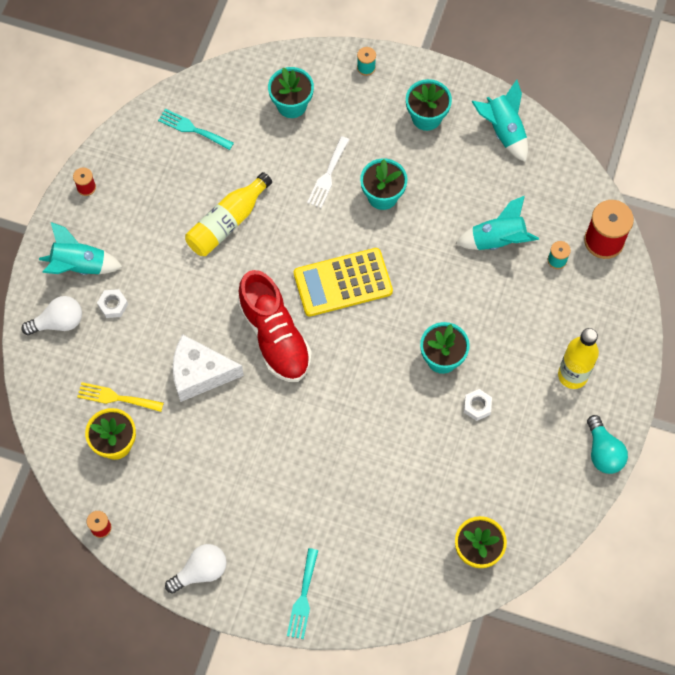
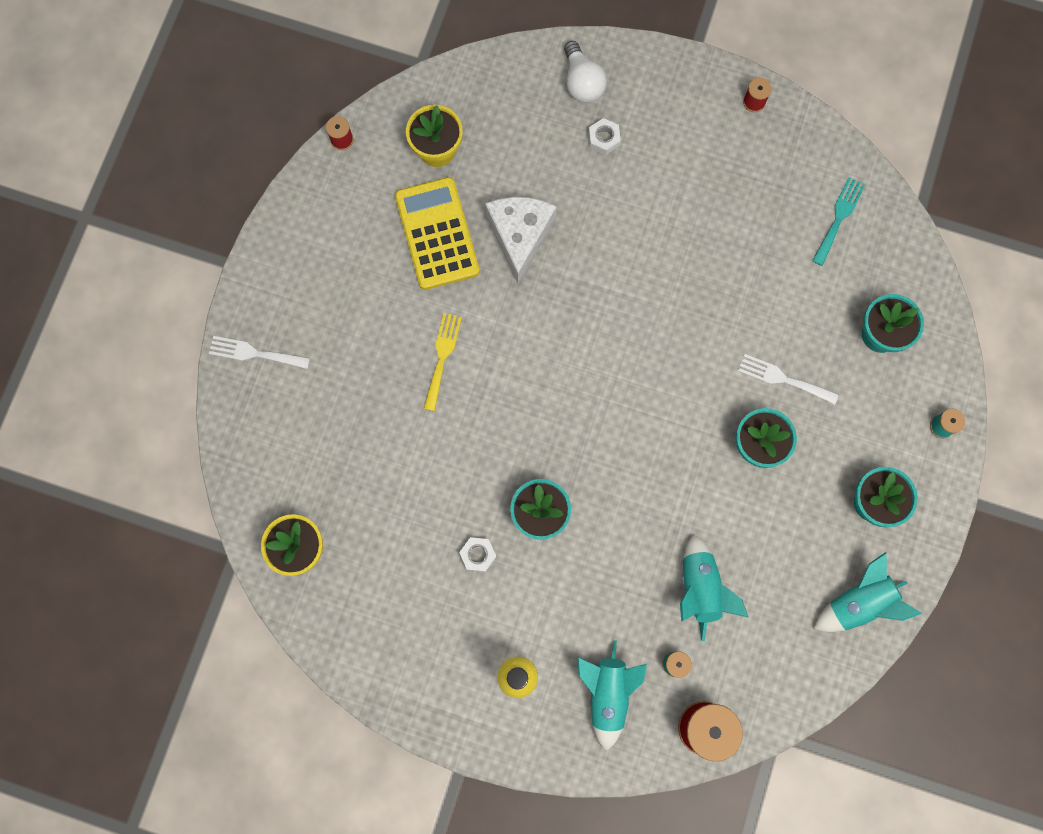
camera: 90 degrees right, 10 degrees up
(80, 266) = (652, 100): turquoise rocket -> turquoise rocket (607, 693)
(116, 397) = (491, 147): yellow fork -> yellow fork (442, 357)
(200, 571) = (289, 244): white light bulb -> none
(227, 222) = (714, 261): yellow bottle -> none
(275, 336) = (566, 318): red shoe -> none
(303, 598) = (254, 353): turquoise fork -> white fork
(343, 282) = (637, 397): yellow calculator -> yellow calculator (437, 234)
(603, 452) = (417, 708): turquoise light bulb -> none

